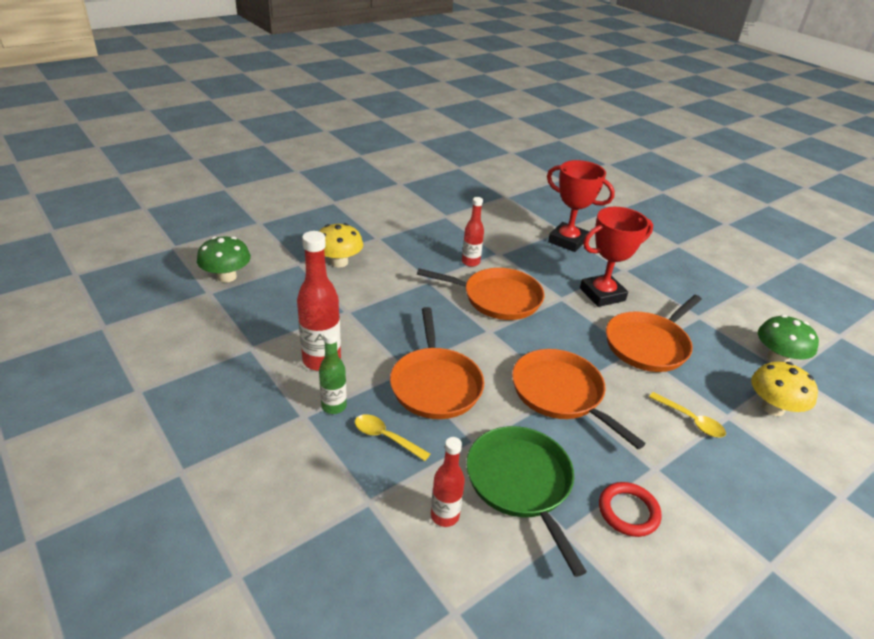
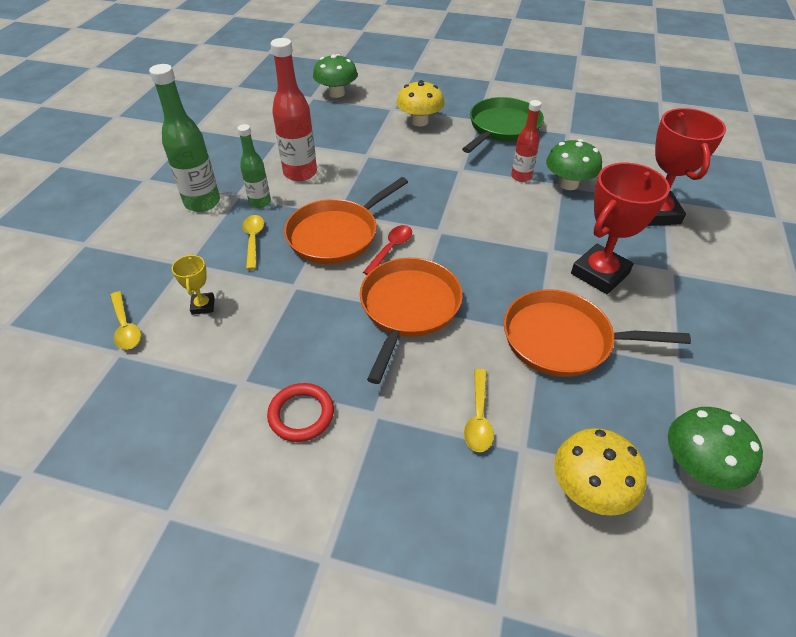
camera: 55 degrees right, 10 degrees up
(284, 445) = (202, 202): none -> green bottle
(421, 591) = (126, 327): none -> yellow spoon
(445, 515) = (203, 306): red bottle -> yellow trophy
(485, 365) = (391, 249): none -> red spoon
(498, 298) = (492, 214): orange pan -> none
(502, 250) = (568, 184): none -> green mushroom
(521, 483) = (273, 331): green pan -> green pan (502, 127)
(602, 294) = (599, 273): red trophy -> red trophy turned 75 degrees counterclockwise

